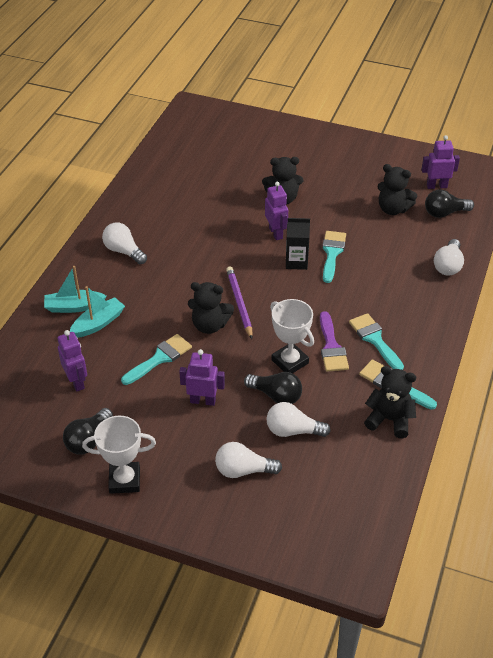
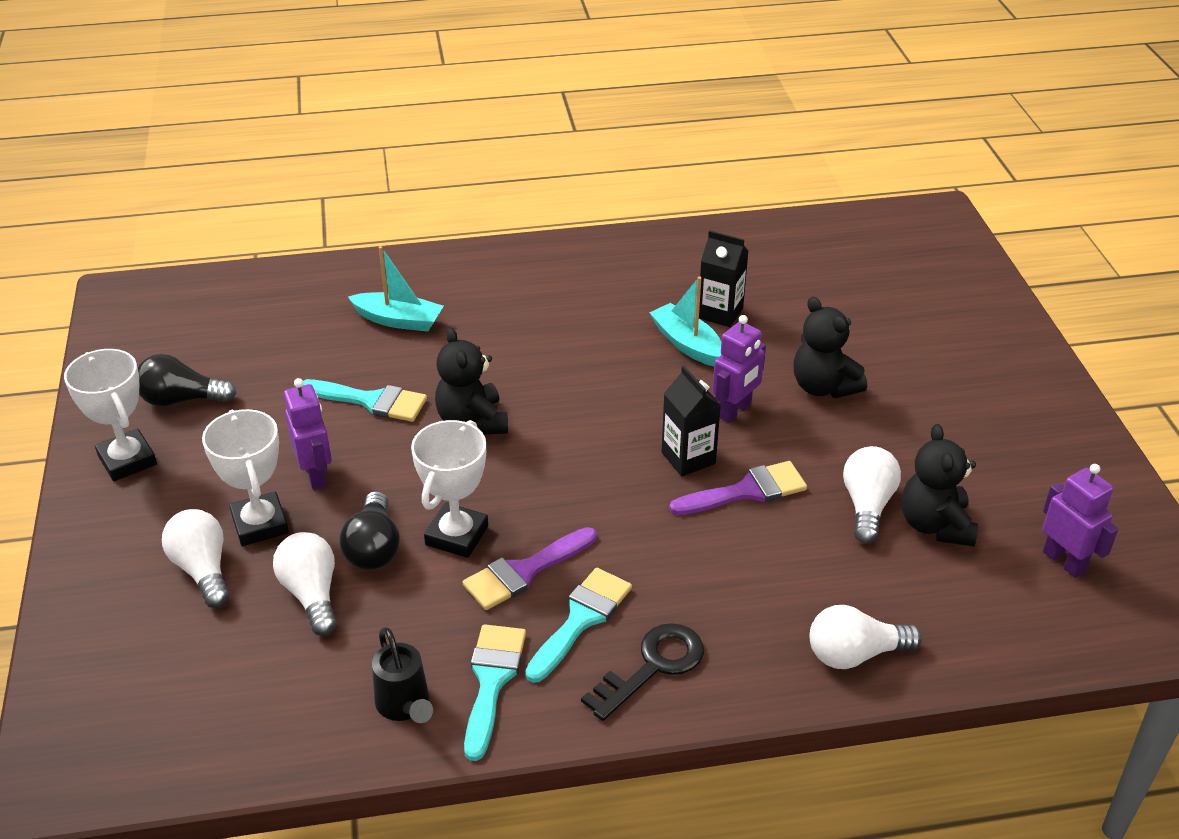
camera: 60 degrees right, 5 degrees down
(74, 307) = (414, 288): turquoise boat -> turquoise boat (687, 344)
(77, 382) = (279, 347): purple robot -> none
(123, 251) = (557, 284): white light bulb -> white light bulb (867, 505)
(201, 206) = (720, 313): none -> black carton
(225, 436) = (260, 524): none -> white trophy
(239, 303) = (542, 433): purple pencil -> none
(332, 253) = (747, 491): turquoise brush -> purple brush
(389, 420) = (405, 706): black teddy bear -> black watering can
(417, 328) = (653, 666): none -> black key
(444, 213) = (998, 599): black light bulb -> none

